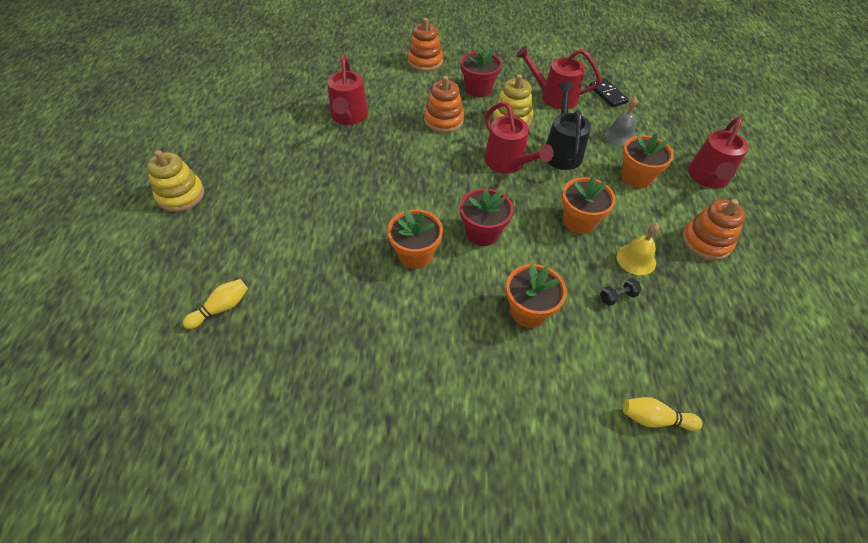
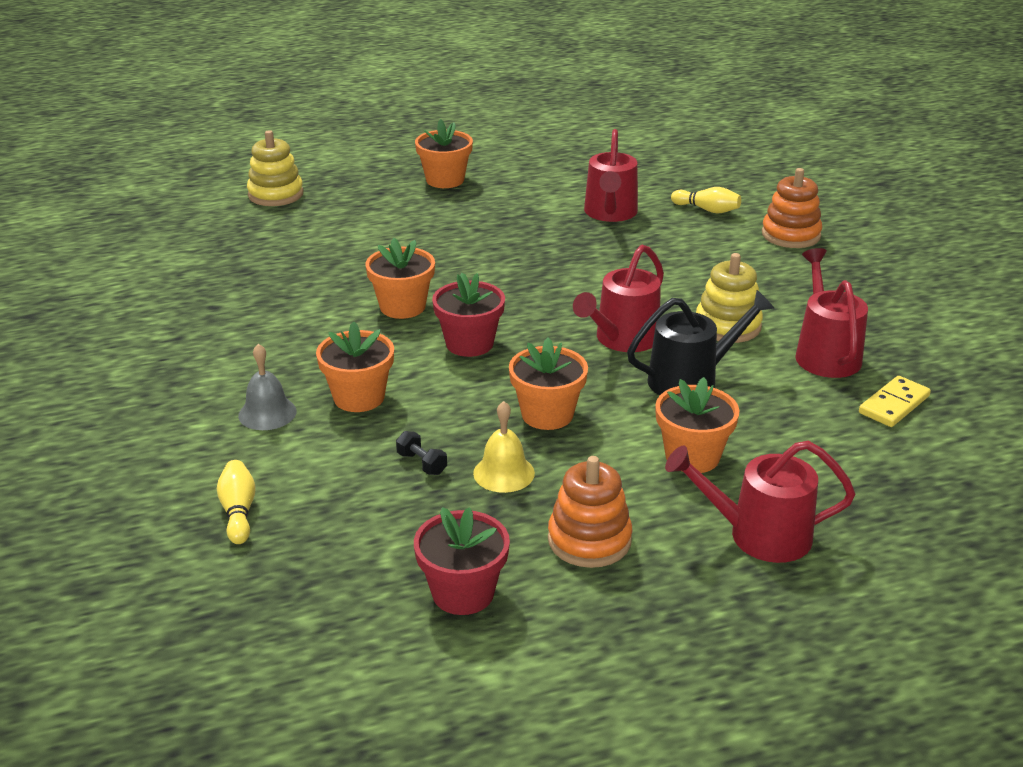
camera: 70 degrees right, 20 degrees down
(181, 195) = (400, 163): yellow stacking toy -> yellow stacking toy (275, 194)
(221, 308) = (268, 224): yellow bowling pin -> yellow bowling pin (707, 210)
(233, 178) = (445, 180): none -> orange flower pot
(349, 116) = (610, 213): red watering can -> red watering can turned 60 degrees counterclockwise
(443, 120) = (668, 275): orange stacking toy -> none
(478, 89) = (771, 287): red flower pot -> red flower pot (463, 593)
(607, 94) = (893, 404): black domino -> yellow domino
(620, 135) = (786, 429): grey bell -> grey bell (267, 413)

